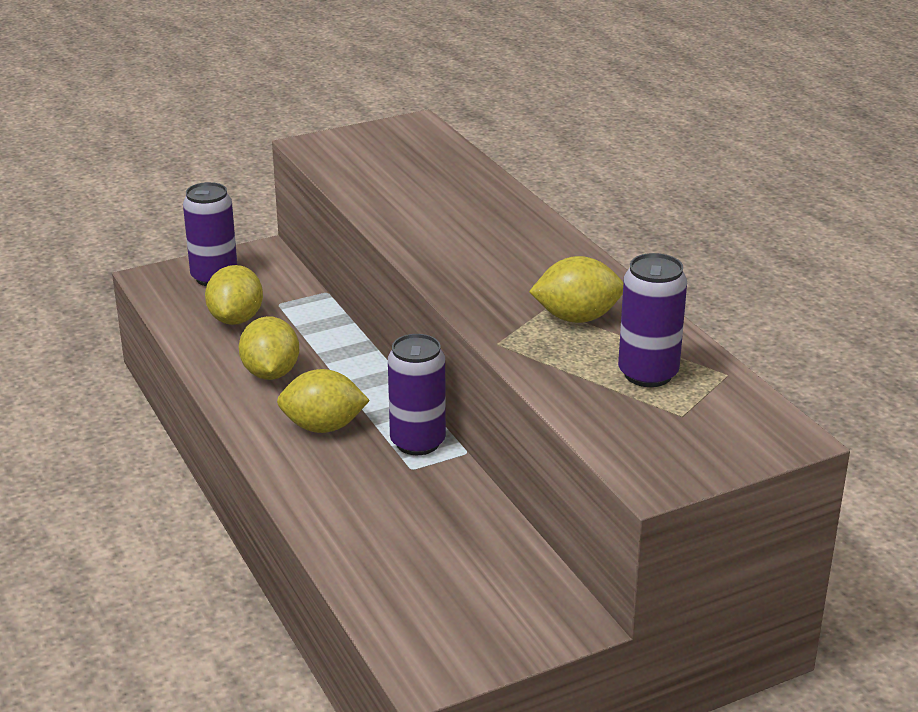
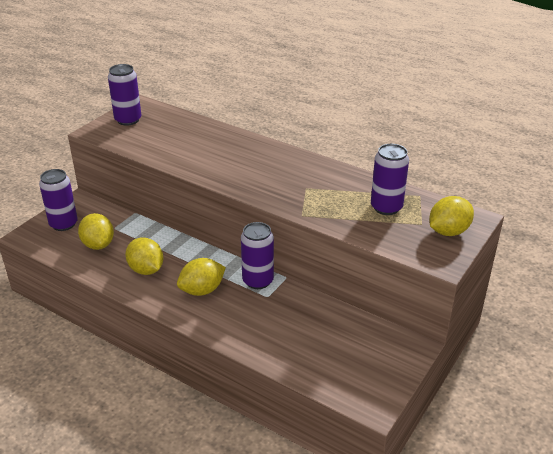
camera: 30 degrees left, 5 degrees up
(375, 141) = (128, 120): none -> purple can
(576, 318) = (325, 188): yellow lemon -> yellow lemon (448, 231)

